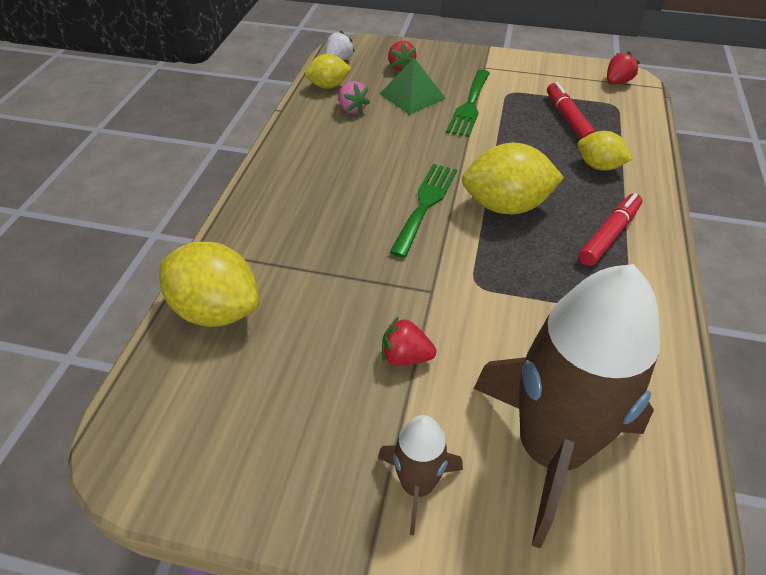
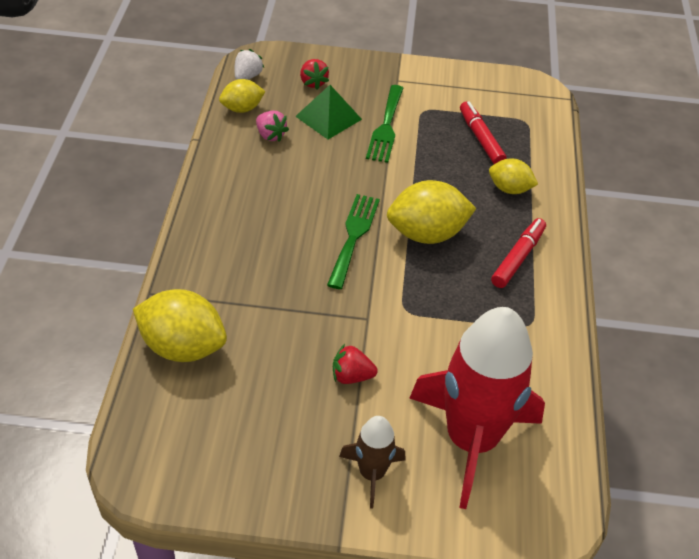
camera: 10 degrees left, 0 degrees up
(550, 449) = (471, 440): brown rocket -> red rocket
(617, 82) = (527, 94): red strawberry -> none

